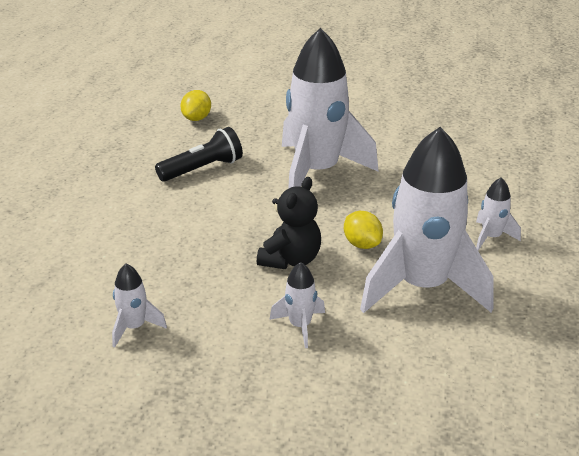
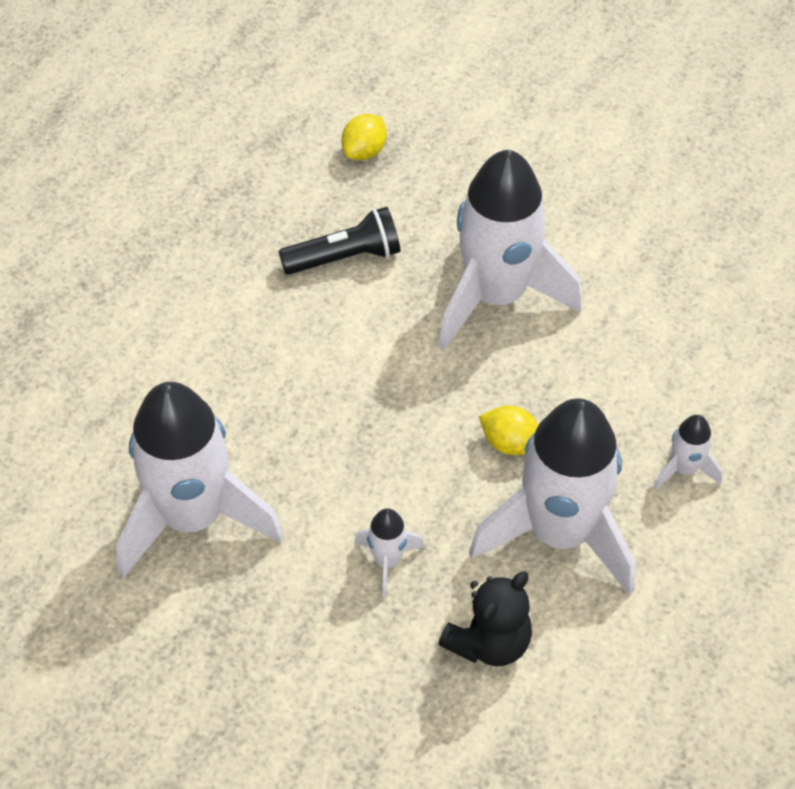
camera: 15 degrees right, 20 degrees up
(134, 327) = (193, 517): white rocket -> white rocket, size x2.37
(291, 259) = (410, 450): black teddy bear -> black teddy bear (489, 642)
(362, 244) = (510, 443): yellow lemon -> yellow lemon turned 45 degrees counterclockwise

